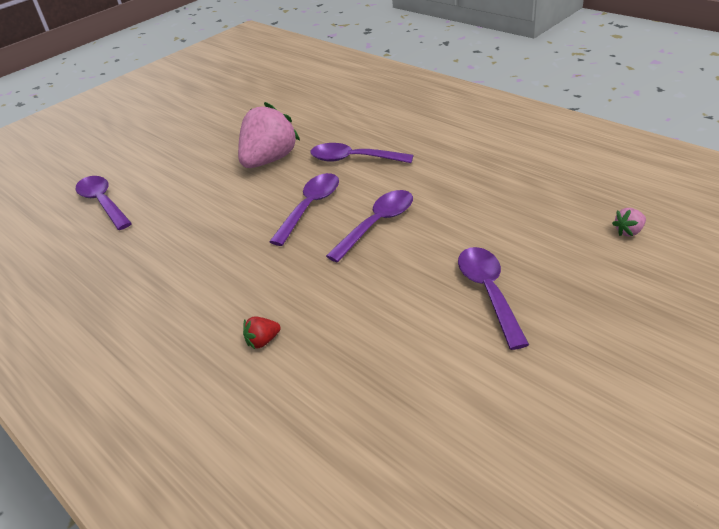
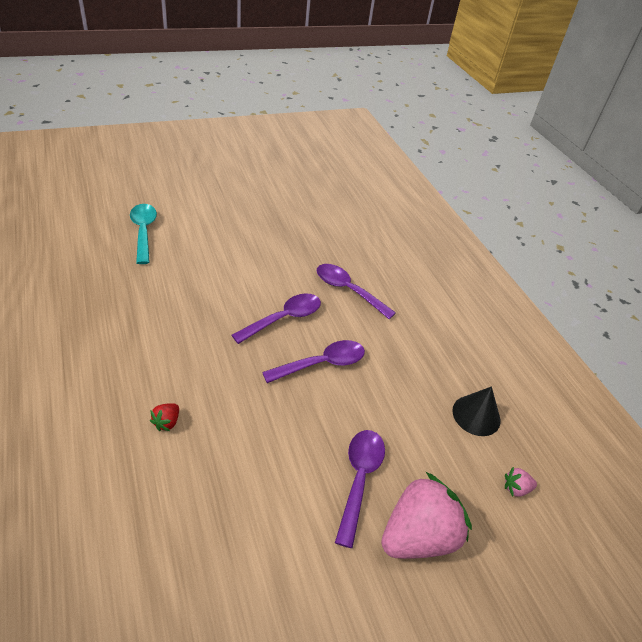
camera: 15 degrees right, 5 degrees up
(103, 202) = (143, 232): purple spoon -> turquoise spoon
(263, 341) = (167, 422): red strawberry -> red strawberry turned 60 degrees counterclockwise
(269, 160) = (285, 256): pink strawberry -> pink strawberry (418, 536)
(549, 197) = (476, 415): none -> black cone

